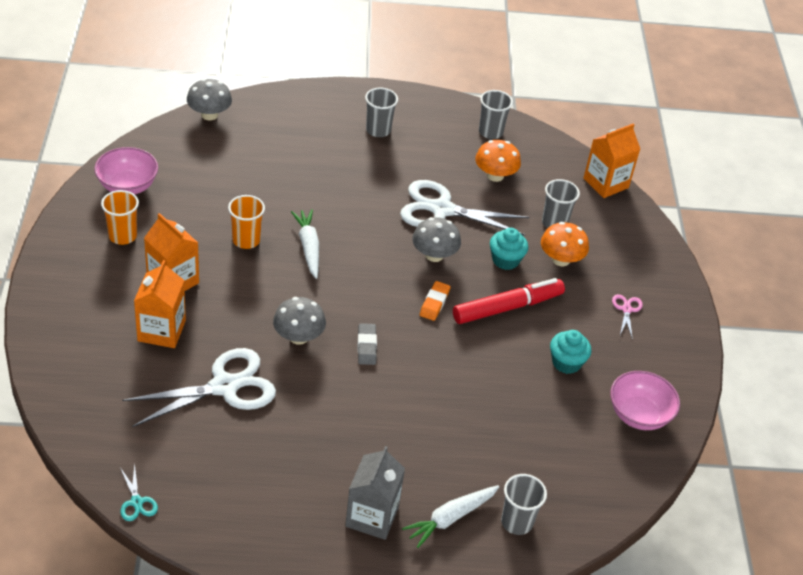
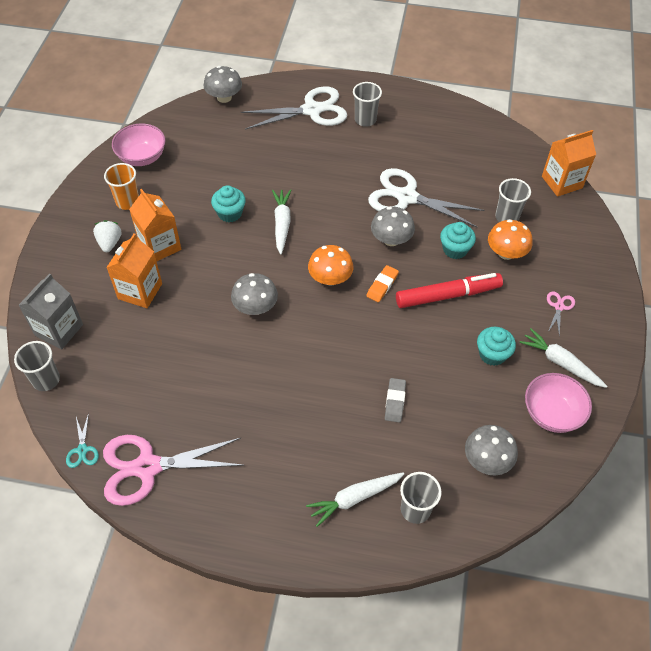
camera: 15 degrees right, 10 degrees up
(112, 282) = (109, 243): none -> white strawberry
(216, 512) = (147, 467): none -> pink scissors
(224, 386) = (181, 348): white scissors -> white scissors (312, 110)
(246, 240) = (230, 213): orange cup -> turquoise cupcake
(366, 346) = (313, 322): grey eraser -> grey eraser (395, 401)
(372, 516) = (283, 488): grey carton -> grey carton (59, 330)
(490, 132) = (465, 127): grey cup -> grey cup (46, 380)
(495, 175) = (461, 168): orange mushroom -> orange mushroom (330, 278)
(581, 466) = (487, 460): none -> grey mushroom
(638, 364) = (560, 363): none -> white carrot

